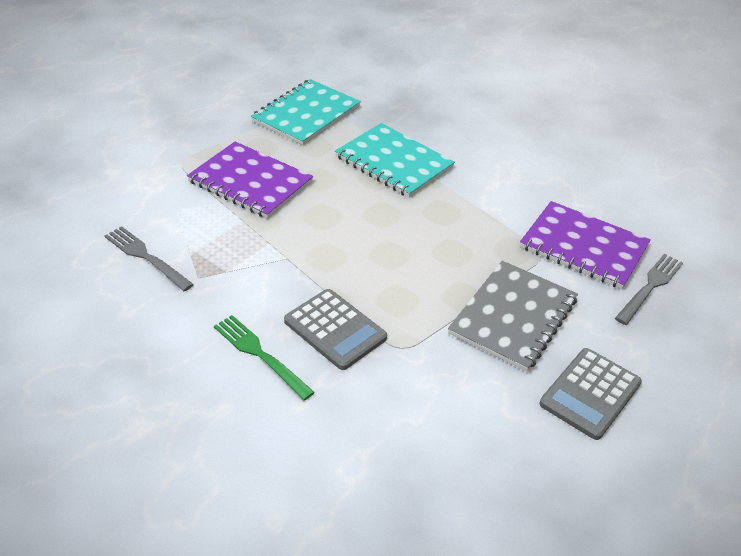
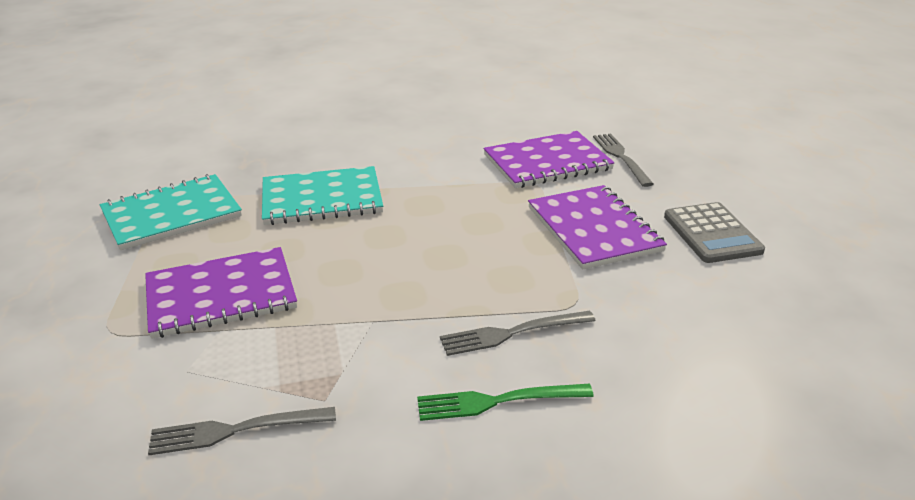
camera: 50 degrees left, 10 degrees down
(306, 114) = (172, 214): turquoise notebook -> turquoise notebook turned 75 degrees clockwise
(335, 329) = (511, 333): grey calculator -> grey fork
(513, 316) = (593, 229): grey notebook -> purple notebook

